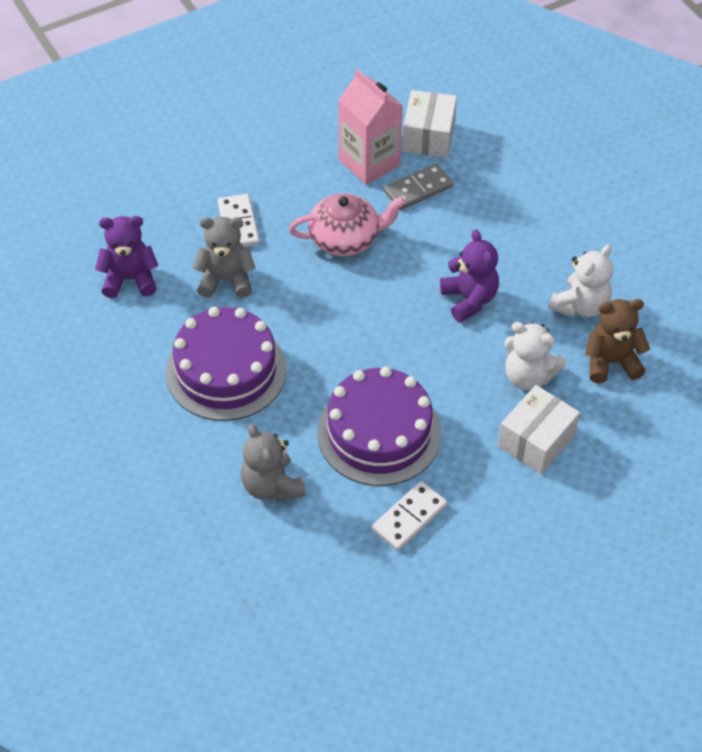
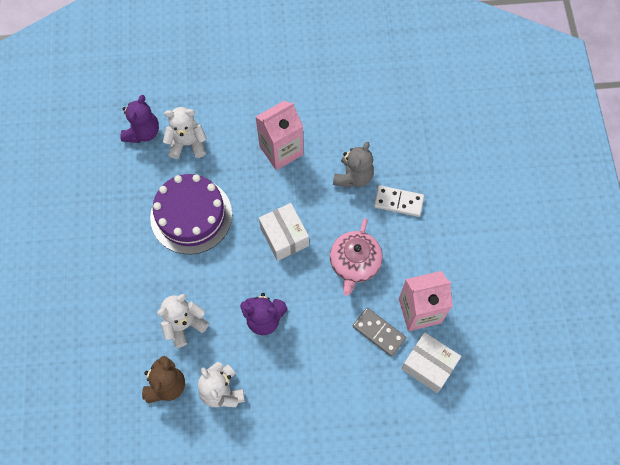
camera: 115 degrees right, 15 degrees up
(130, 279) = (379, 123): purple teddy bear -> purple teddy bear (143, 132)
(226, 371) = (281, 150): purple cake -> pink carton
(272, 486) = (187, 144): grey teddy bear -> white teddy bear
(409, 518) = (125, 206): white domino -> none
(418, 189) = (379, 332): grey domino -> grey domino turned 45 degrees counterclockwise
(536, 441) = (135, 304): white box -> white box (284, 237)

